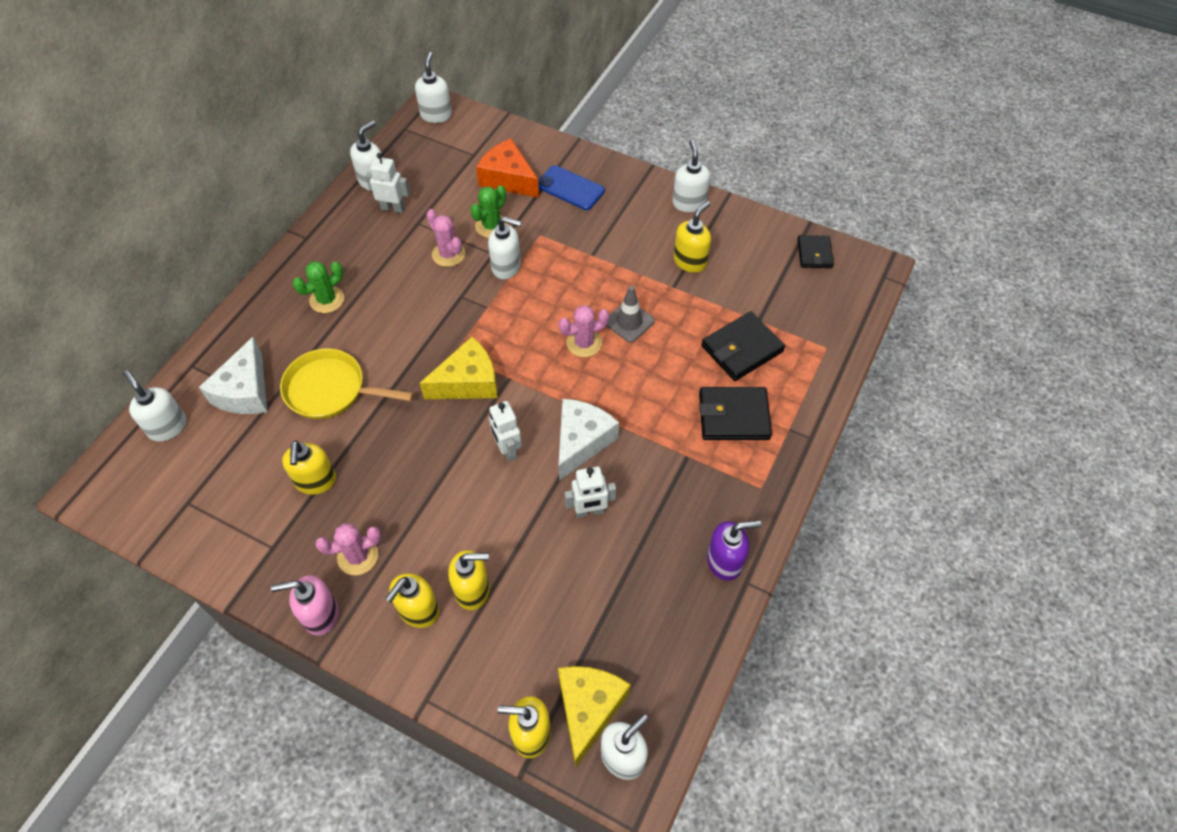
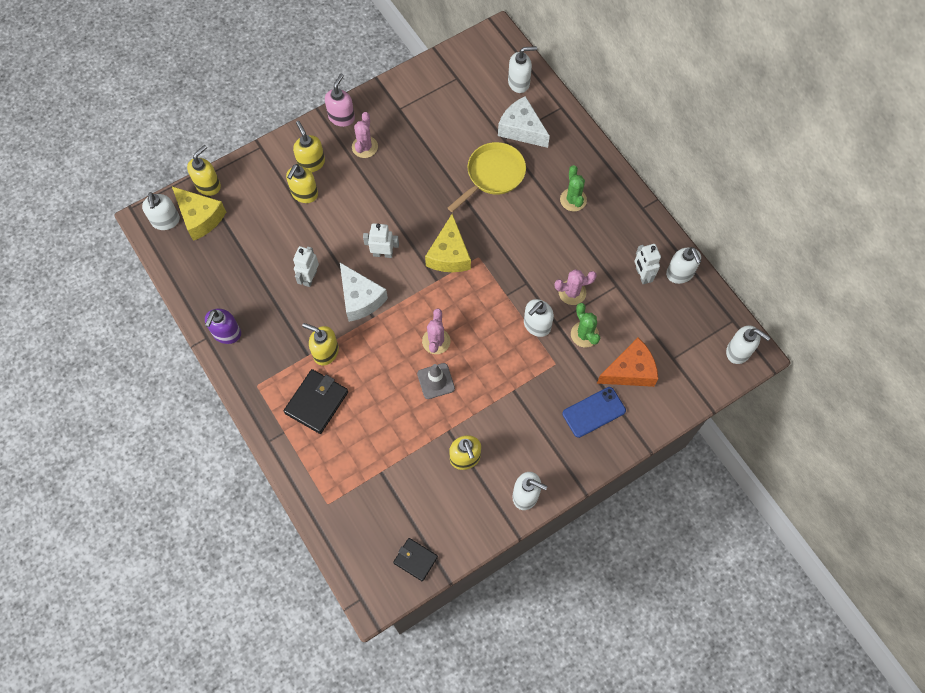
camera: 120 degrees right, 10 degrees up
(316, 481) = (429, 144): yellow soap dispenser -> yellow soap dispenser (325, 352)
(393, 208) = (642, 275): white robot -> white robot turned 120 degrees clockwise
(742, 349) = (364, 443): black wallet -> none

